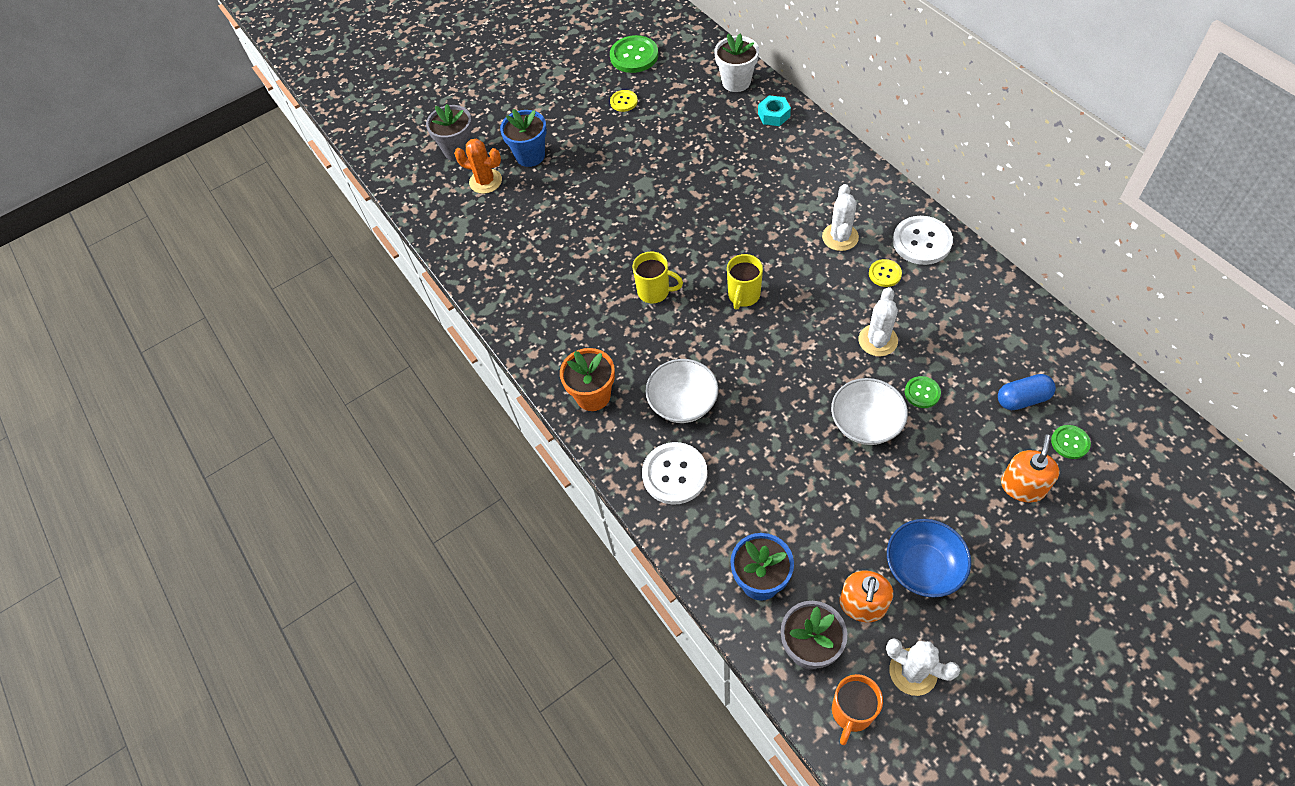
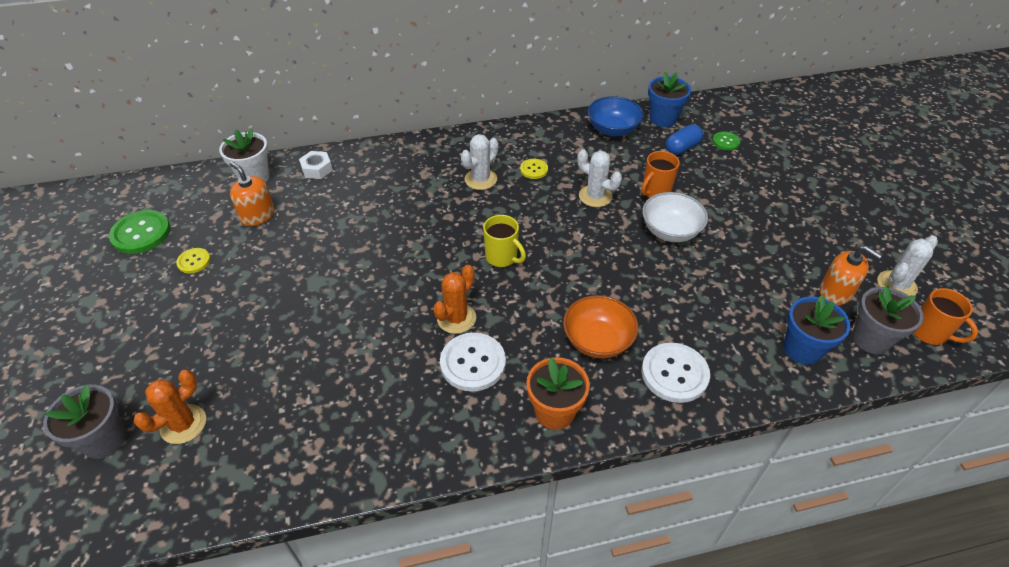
camera: 75 degrees left, 10 degrees down
(530, 155) = (187, 366): blue flower pot -> blue flower pot (663, 119)
(654, 292) = (456, 318): yellow mug -> orange cactus
(683, 403) = (597, 340): white bowl -> orange bowl
(773, 115) = (317, 169): turquoise nut -> white nut
(840, 237) = (480, 179): white cactus -> white cactus turned 75 degrees counterclockwise
(921, 242) = (516, 141): white button -> white button (473, 363)
(922, 393) = (655, 191): green button -> orange mug
(923, 567) = (809, 247): blue bowl -> blue bowl (613, 129)
(1022, 399) = (682, 148): blue capsule -> blue capsule turned 45 degrees clockwise
(1023, 486) = (753, 174): orange soap dispenser -> orange soap dispenser (258, 215)

